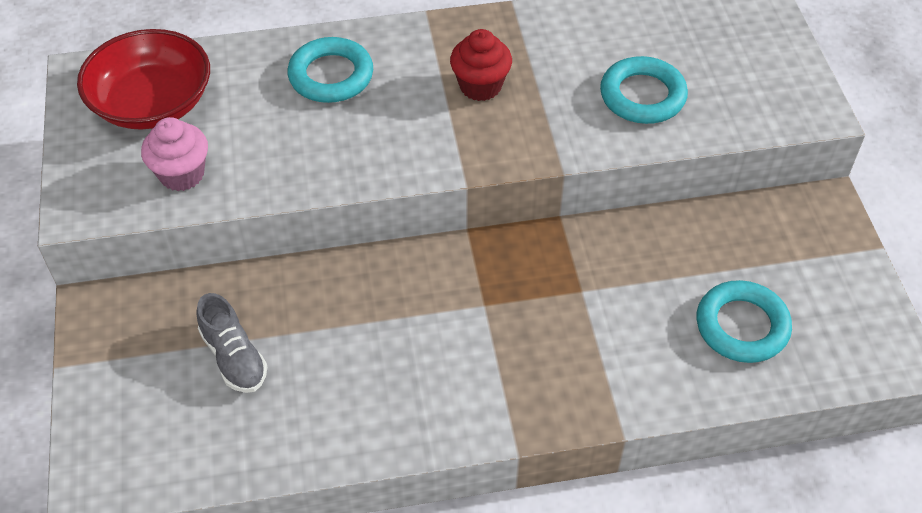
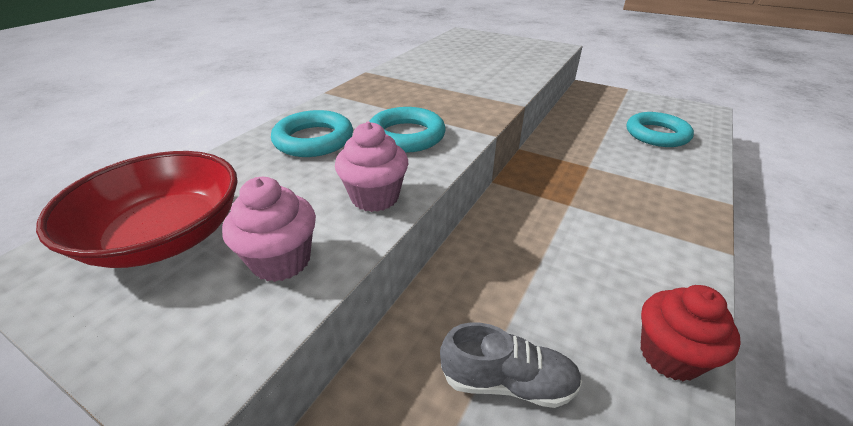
camera: 50 degrees left, 15 degrees down
(288, 171) = (375, 197): none -> pink cupcake
(480, 86) = (415, 100): red cupcake -> red cupcake (669, 355)
(642, 96) = (492, 70): turquoise ring -> turquoise ring (406, 136)

